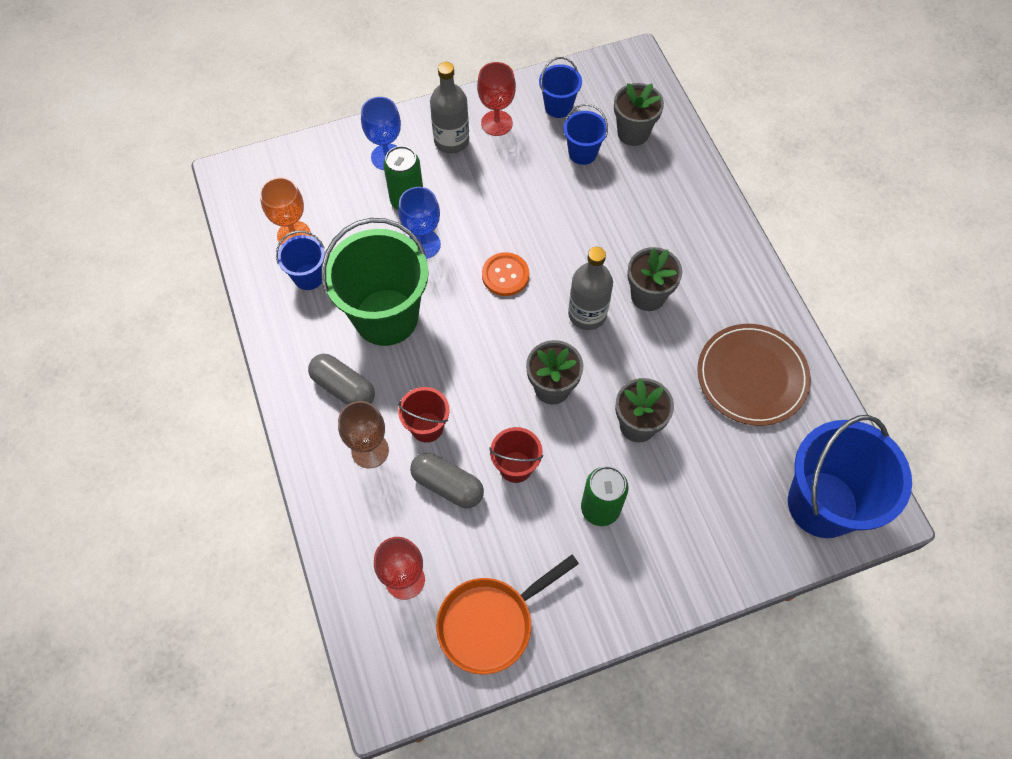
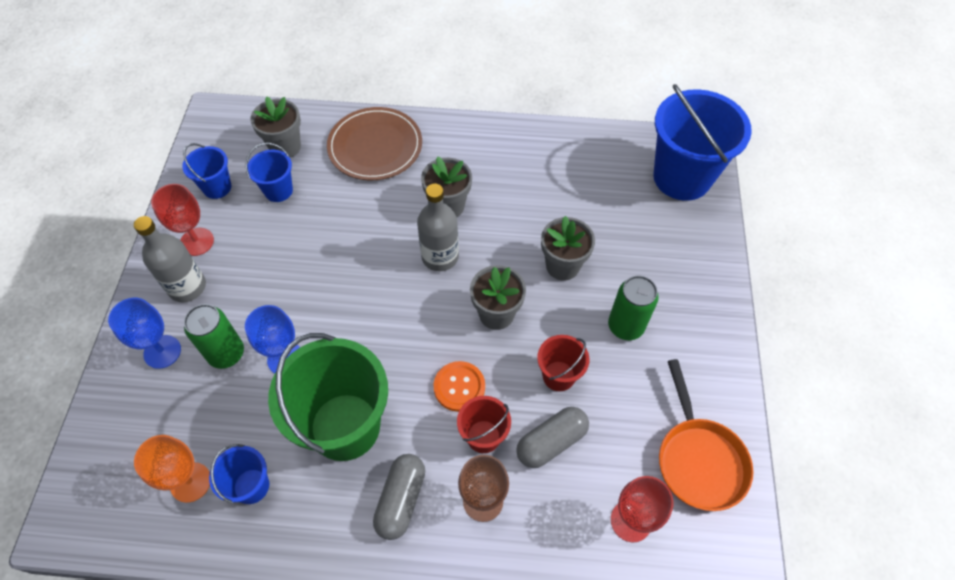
camera: 65 degrees left, 5 degrees down
(344, 387) = (401, 500): grey capsule -> grey capsule turned 45 degrees counterclockwise
(505, 275) = (363, 303): orange button -> orange button (459, 387)
(752, 376) = (557, 171): brown plate -> brown plate (375, 146)

